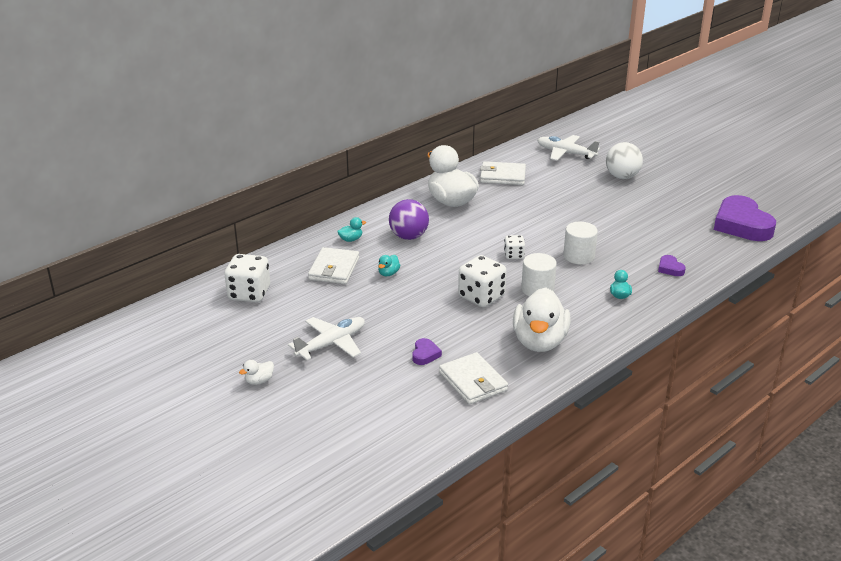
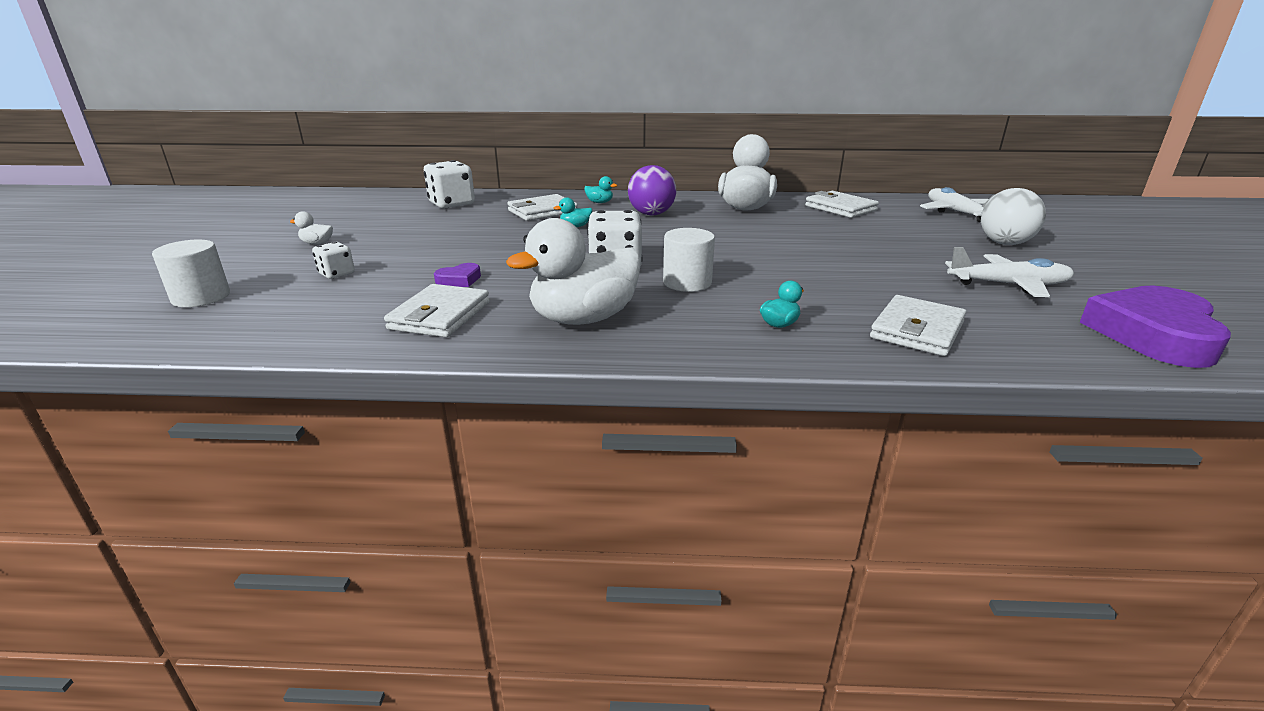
camera: 45 degrees right, 5 degrees down
(331, 344) = (417, 245): white plane -> white plane (1008, 285)
(514, 255) = (723, 253): white dice -> white dice (337, 274)
(579, 256) = (800, 277): white cylinder -> white cylinder (201, 297)
(670, 268) = (917, 330): purple heart -> white wallet

